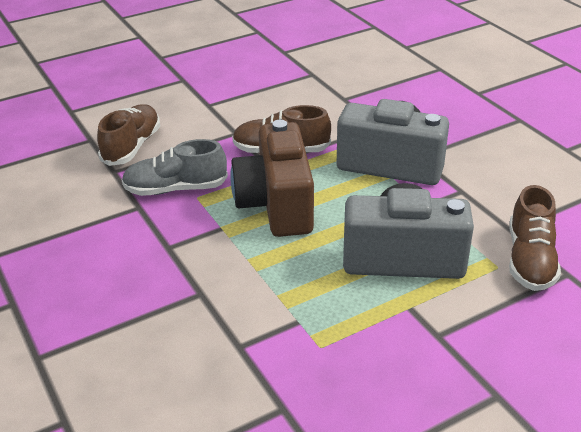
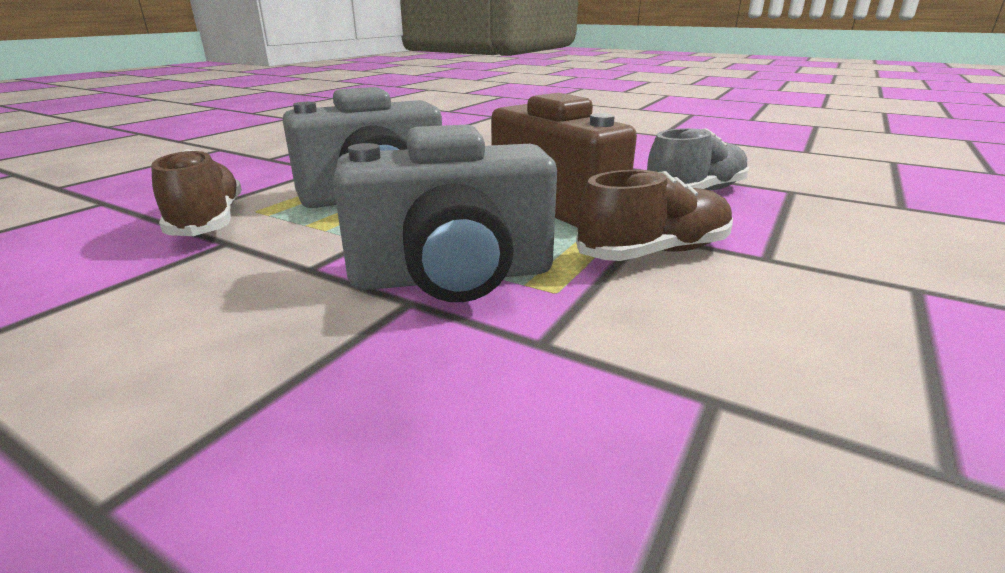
camera: 150 degrees right, 10 degrees down
(132, 147) = (839, 211): brown shoe -> none

